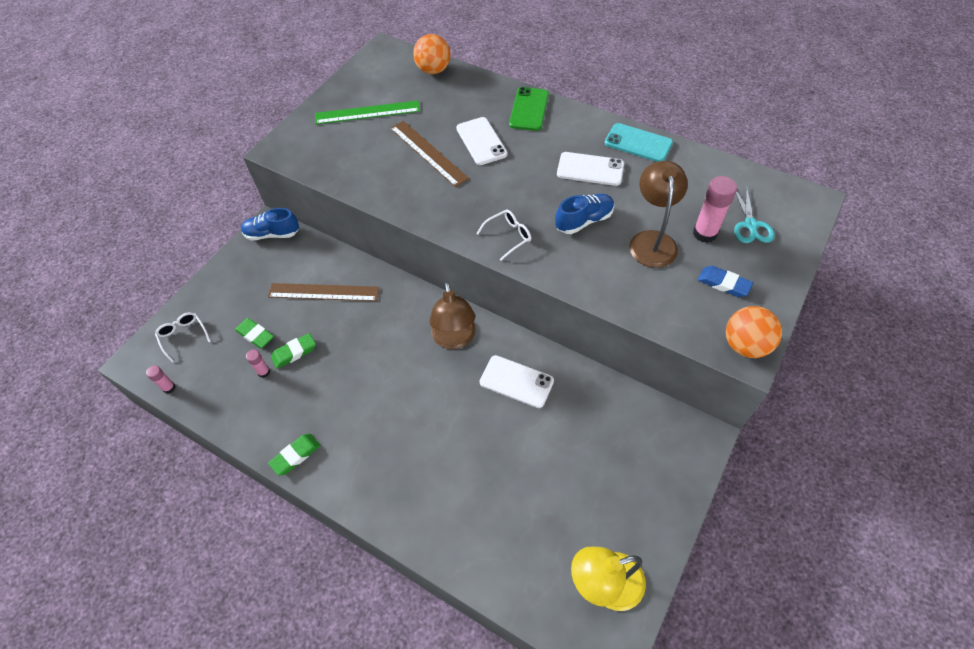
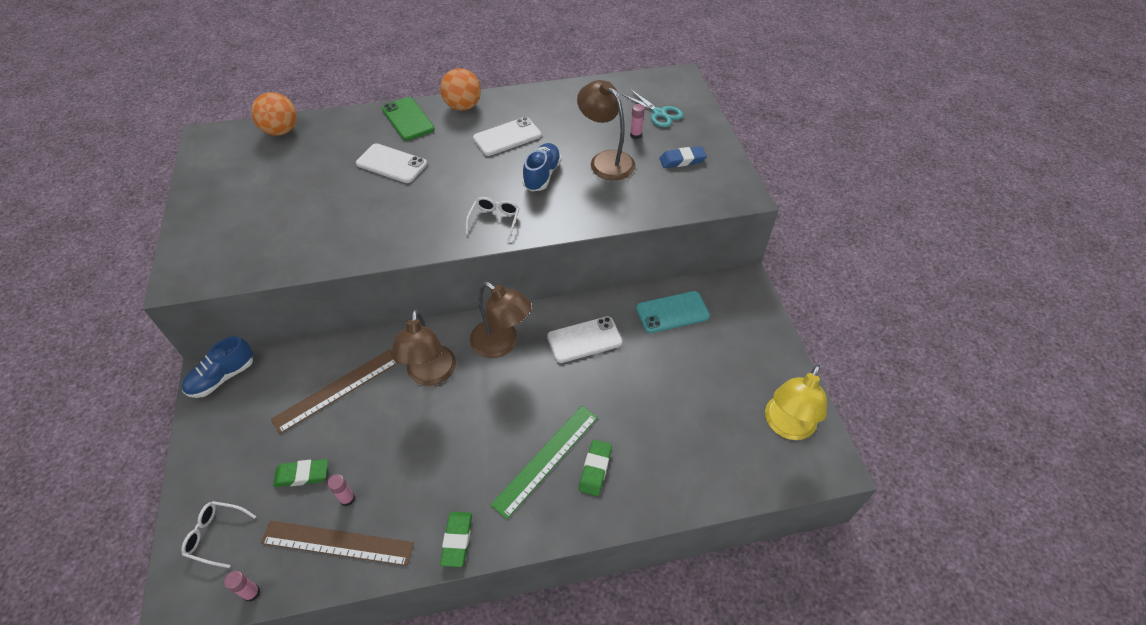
camera: 45 degrees left, 5 degrees down
(294, 352) = (361, 459): green eraser -> green eraser (595, 469)
(367, 112) = (249, 197): green ruler -> green ruler (546, 459)
(387, 326) = (430, 375): none -> brown lamp
(428, 153) = (351, 198): brown ruler -> brown ruler (337, 543)
(638, 143) = (524, 100): turquoise phone -> turquoise phone (672, 312)
(704, 233) = (635, 135): pink glue stick -> pink glue stick, size x0.54
(745, 345) = (735, 190): orange ball -> orange ball (463, 106)

